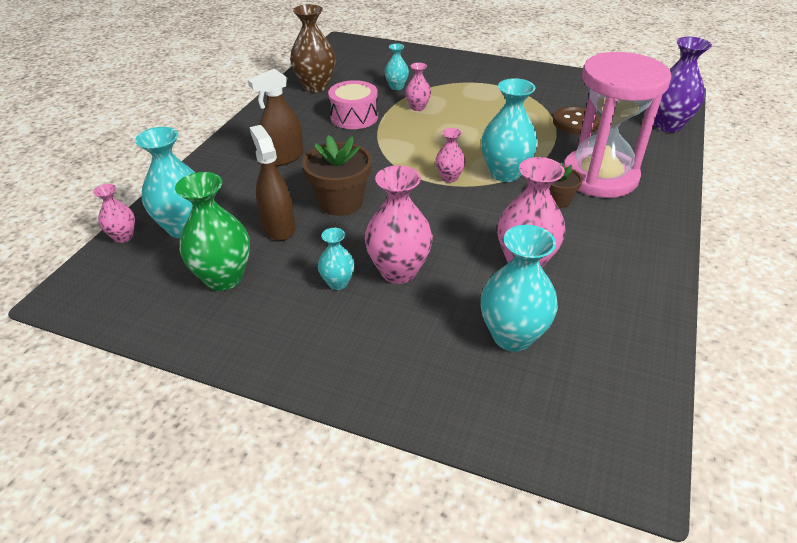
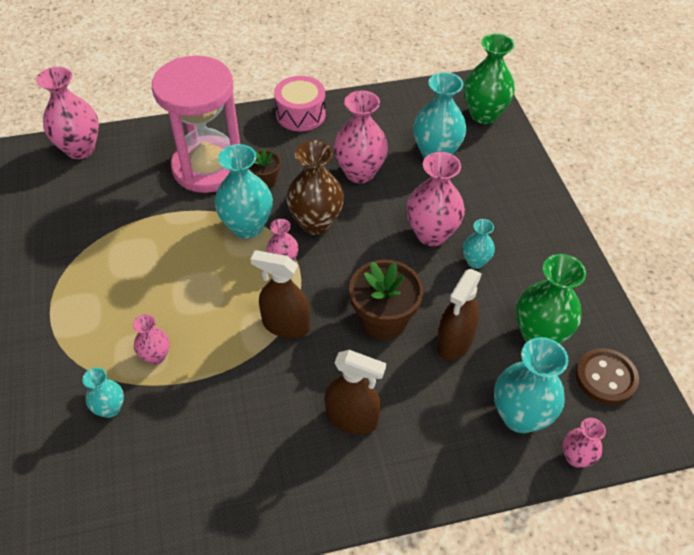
camera: 125 degrees left, 10 degrees up
(315, 86) = (161, 509): brown vase -> brown vase (316, 223)
(354, 117) = (218, 407): pink drum -> pink drum (300, 114)
(387, 158) = (286, 325): none -> brown spray bottle
(560, 432) = (484, 114): none -> green vase
(575, 122) = (112, 211): brown button -> brown button (605, 377)
(667, 125) = (80, 149): purple vase -> pink vase

